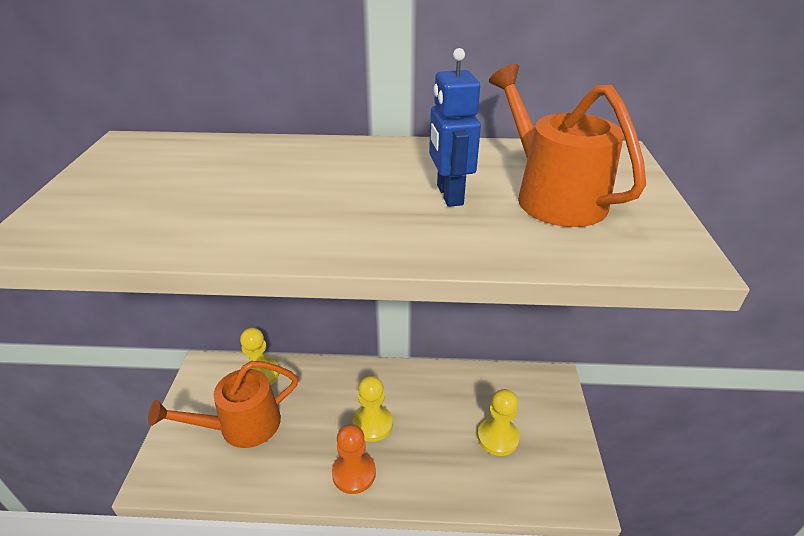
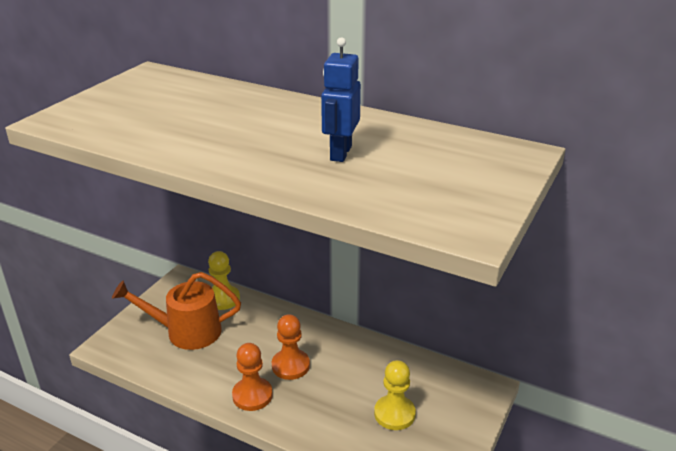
camera: 25 degrees right, 5 degrees down
(372, 424) = (290, 365): yellow pawn -> orange pawn
(553, 196) = (422, 171): orange watering can -> none

